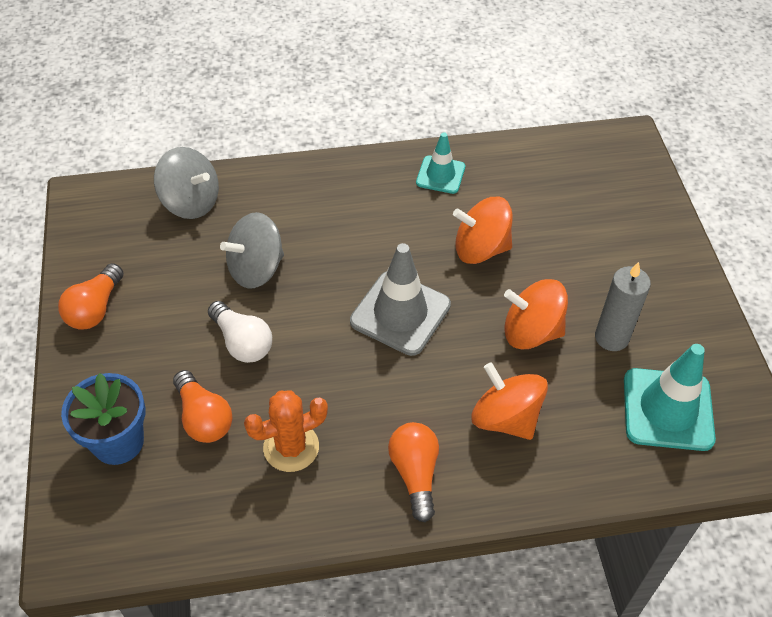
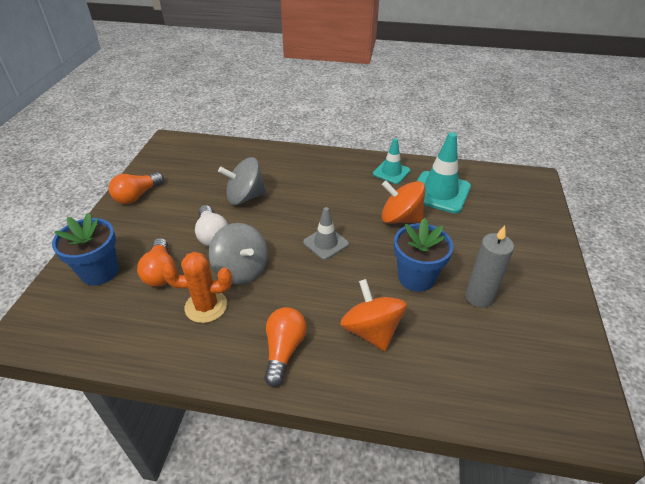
camera: 20 degrees right, 10 degrees down
(191, 202) = (227, 155): grey spinning top -> grey spinning top (241, 270)
(400, 313) = (325, 243): grey traffic cone -> grey traffic cone, size x0.60
(531, 332) = (416, 277): orange spinning top -> blue flower pot
(667, 409) = (510, 361): turquoise traffic cone -> turquoise traffic cone (440, 192)

